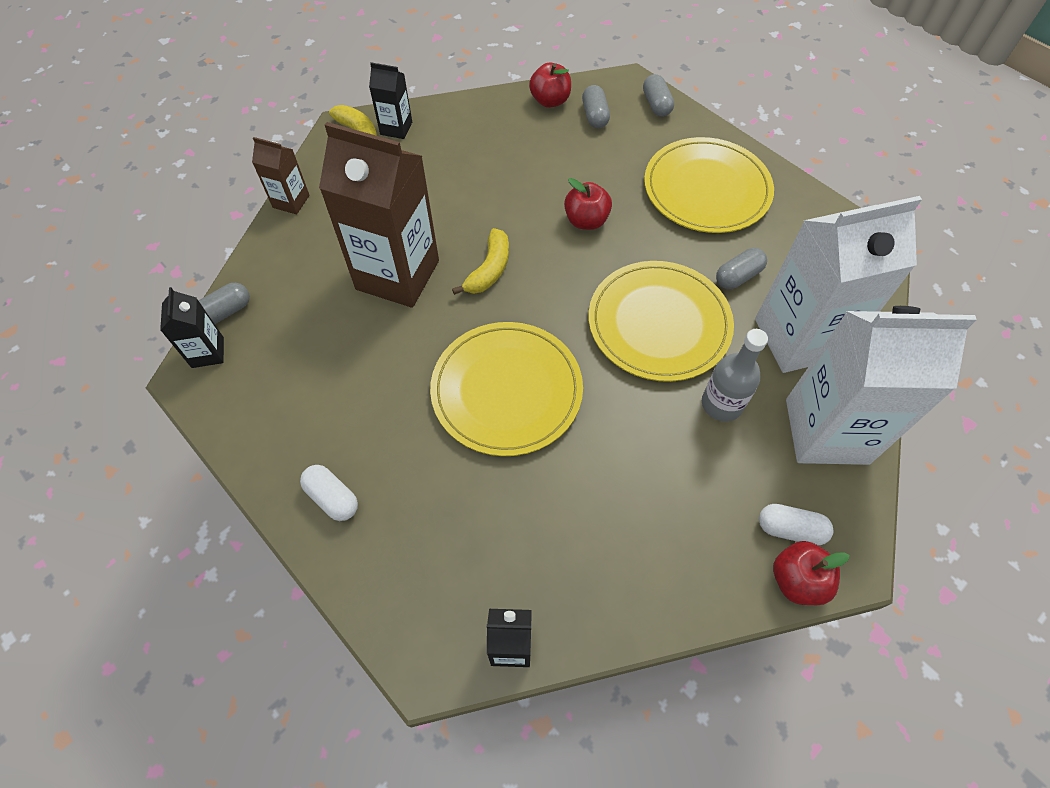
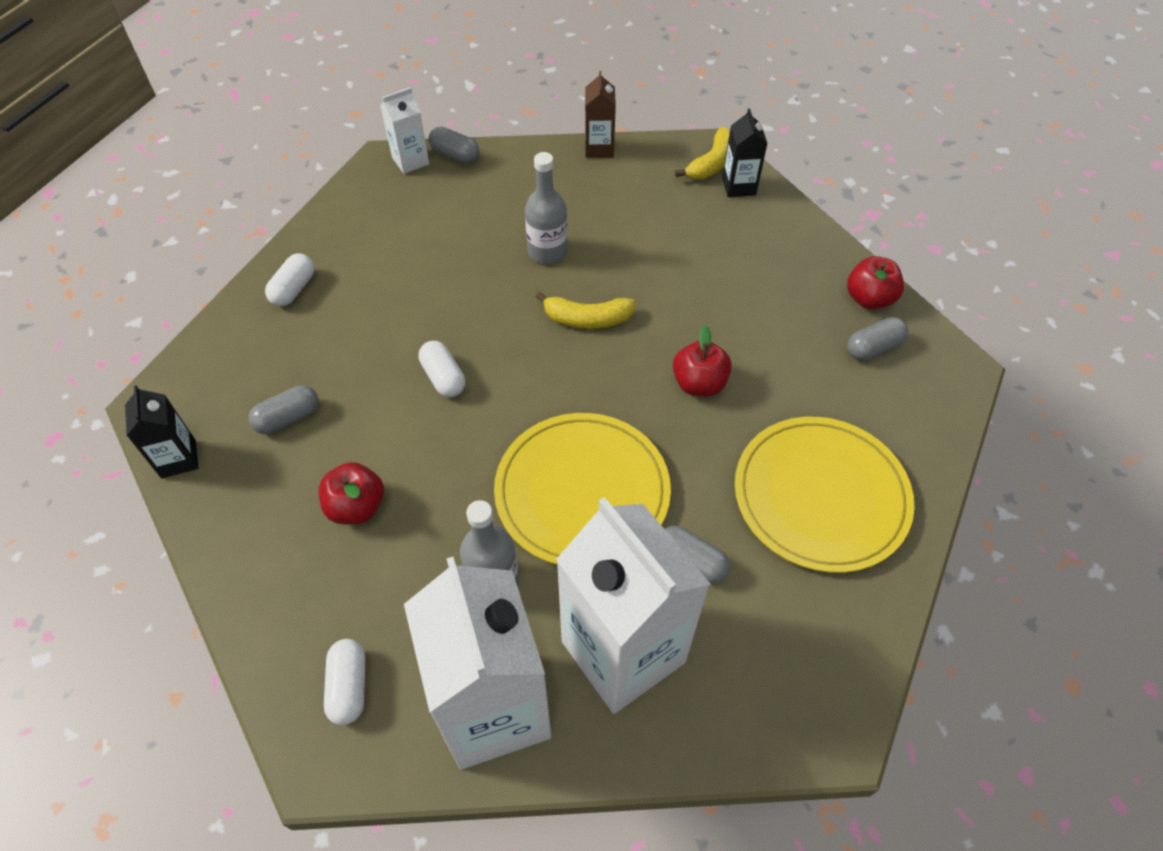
camera: 70 degrees right, 5 degrees down
(208, 352) = (410, 161): black carton -> white carton
(397, 275) = (547, 251): brown carton -> grey bottle
(506, 390) = (443, 377): yellow plate -> white capsule
(656, 104) = (938, 406): grey capsule -> grey capsule (288, 418)
(797, 580) = (288, 705): red apple -> red apple (357, 507)

